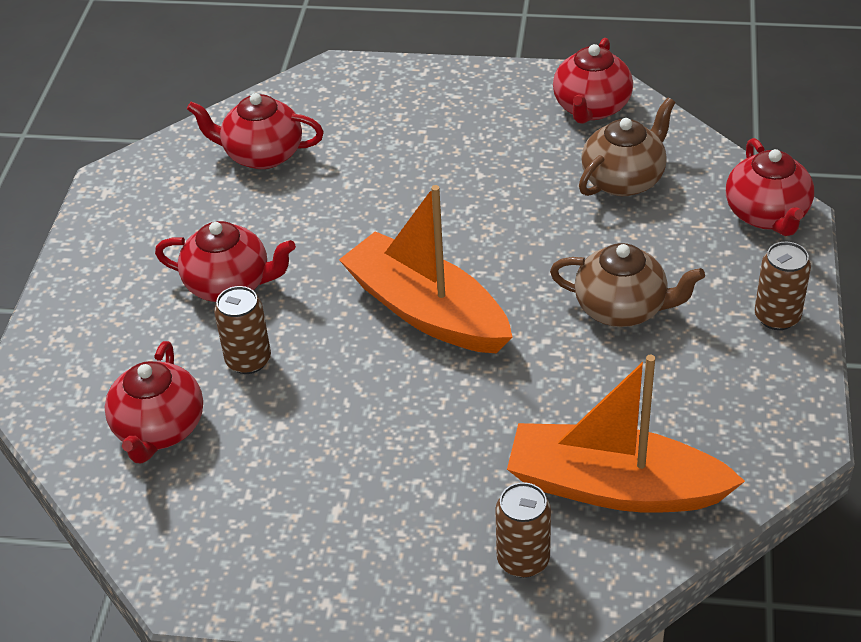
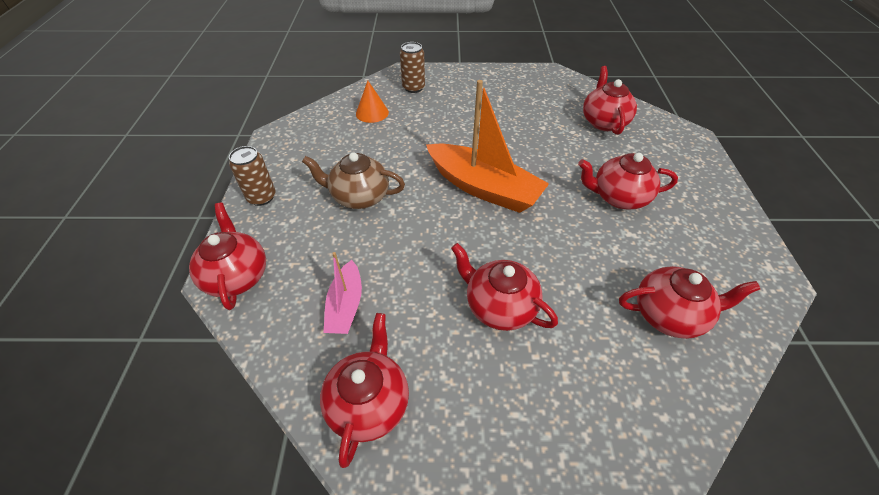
camera: 170 degrees right, 5 degrees up
(248, 360) = (578, 155): brown can -> none
(446, 170) = (499, 306): none -> red teapot
(614, 487) = (372, 113): orange boat -> orange cone
(624, 179) = (346, 305): brown teapot -> pink boat

